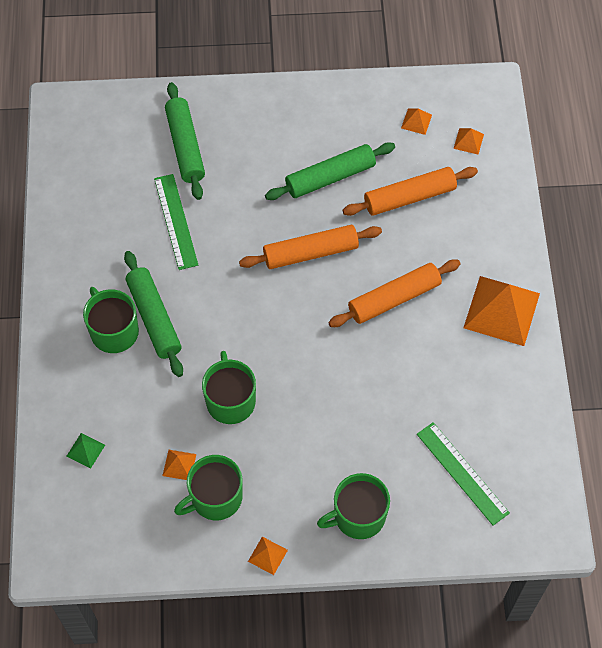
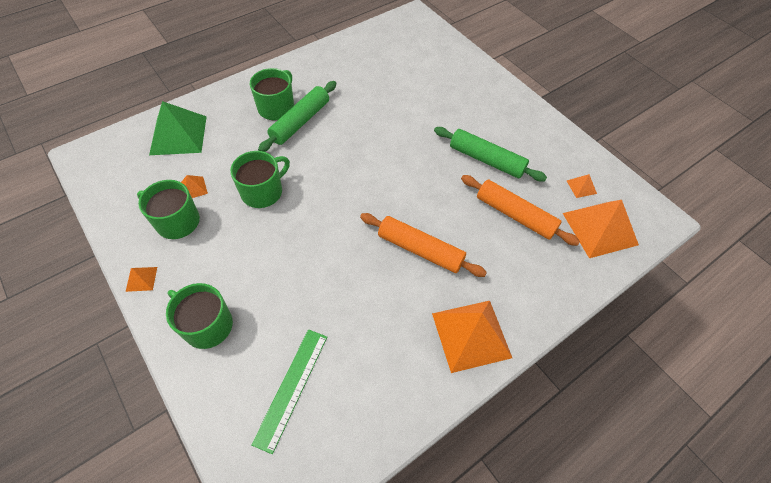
camera: 55 degrees right, 5 degrees down
(86, 450) = (178, 135): green pyramid -> green pyramid, size x2.30
(176, 221) = (380, 98): green ruler -> none
(185, 146) = (439, 77): green rolling pin -> none
(311, 252) = (416, 179): orange rolling pin -> none
(468, 141) = (599, 228): orange pyramid -> orange pyramid, size x2.30

